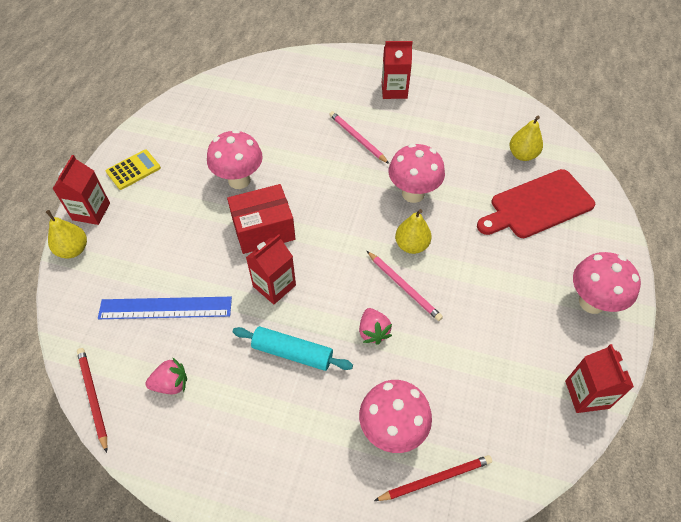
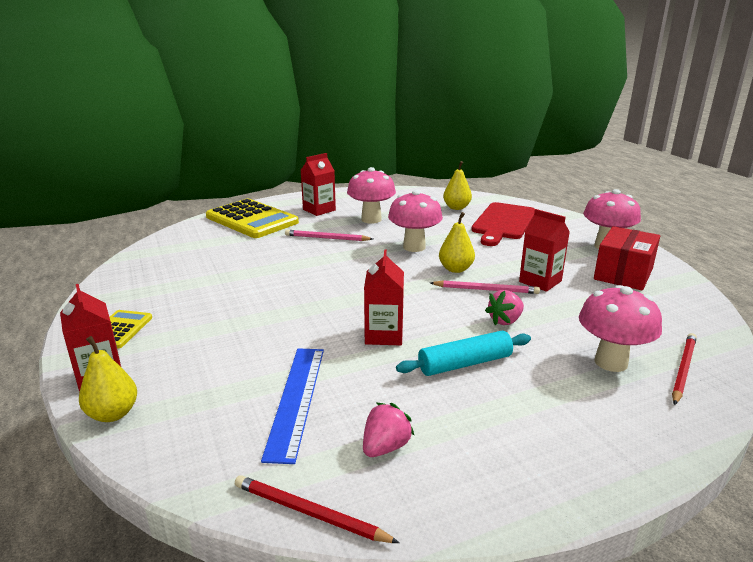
camera: 40 degrees left, 30 degrees down
(165, 308) = (296, 399): blue ruler -> blue ruler turned 45 degrees counterclockwise
(239, 180) = (253, 293): pink mushroom -> pink mushroom (371, 219)
(263, 229) = (321, 310): red box -> red box (623, 274)
(327, 77) = (252, 220): none -> yellow calculator
(373, 332) = (505, 321): pink strawberry -> pink strawberry turned 105 degrees clockwise
(586, 394) = (677, 282): red carton -> red carton (540, 281)

